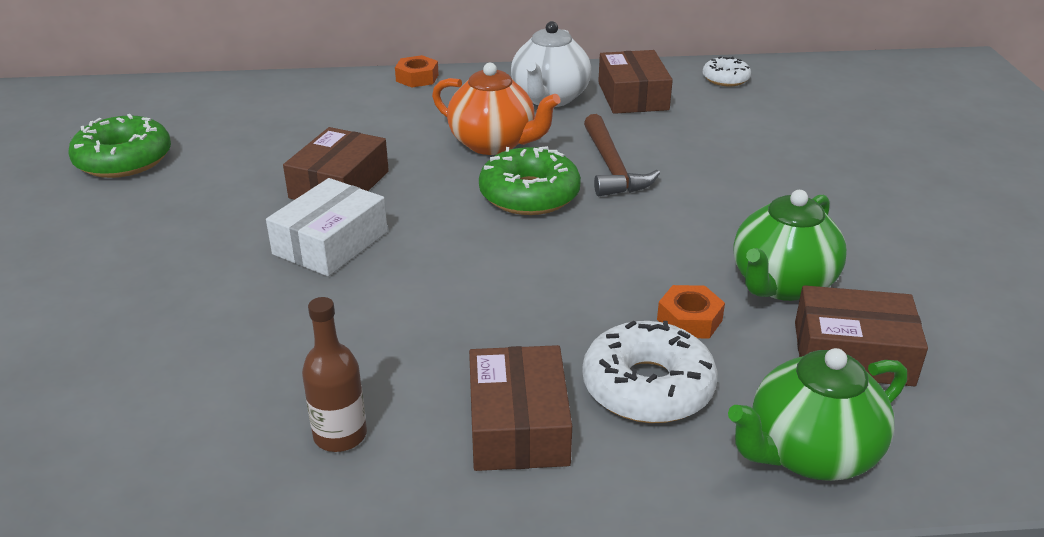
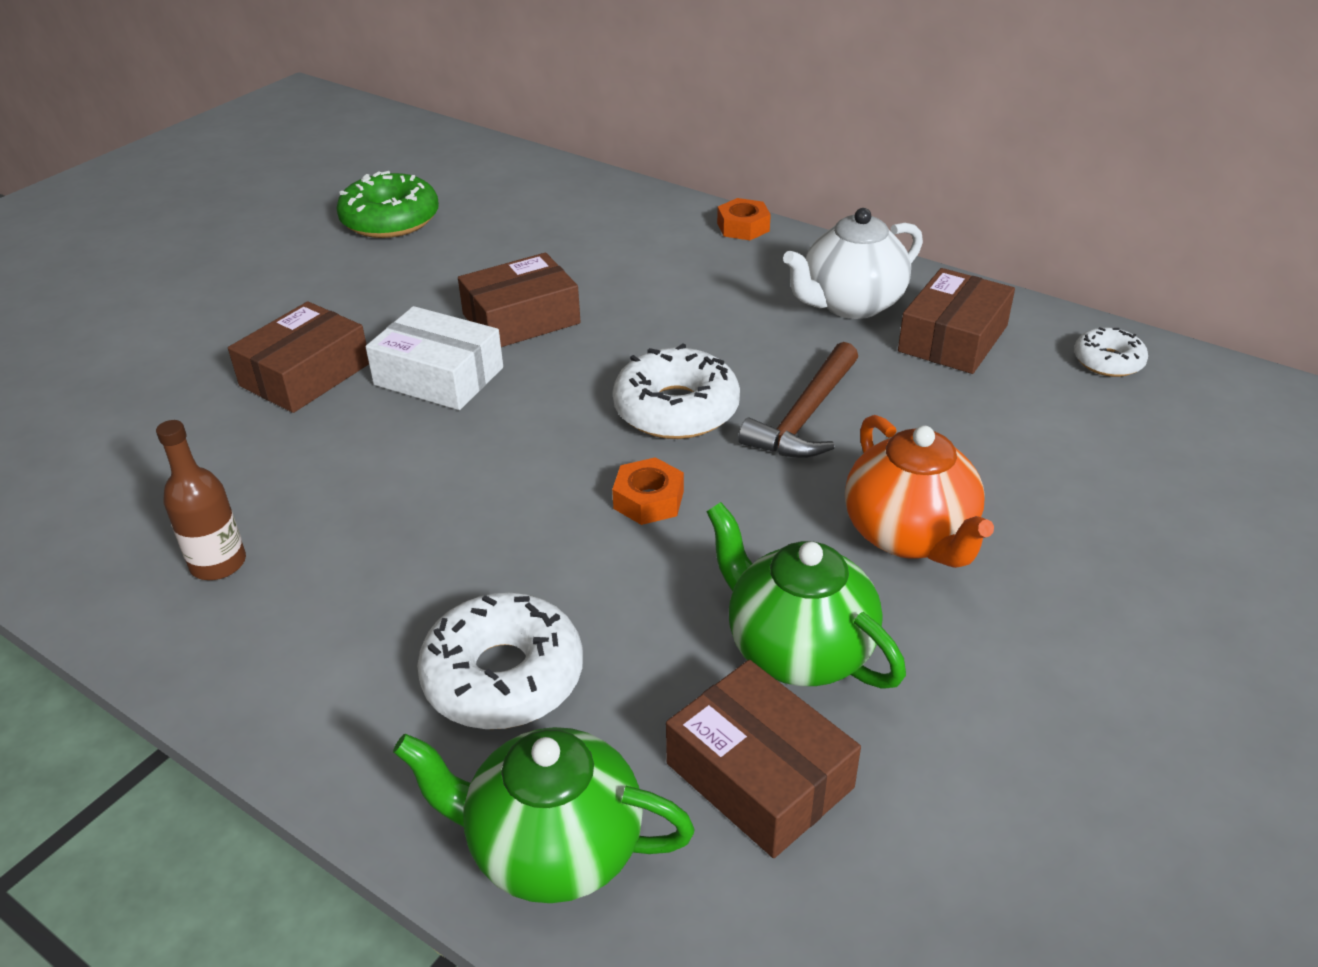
camera: 40 degrees right, 5 degrees up
(330, 243) = (439, 376): white box -> white box turned 45 degrees clockwise
(494, 144) = (718, 335): orange teapot -> orange teapot (910, 536)
(518, 425) = (349, 641): brown box -> brown box (305, 375)
(529, 195) = (676, 409): green donut -> white donut
(689, 320) = (641, 632): orange nut -> orange nut (648, 500)
(781, 284) = (797, 649): green teapot -> green teapot turned 60 degrees clockwise

